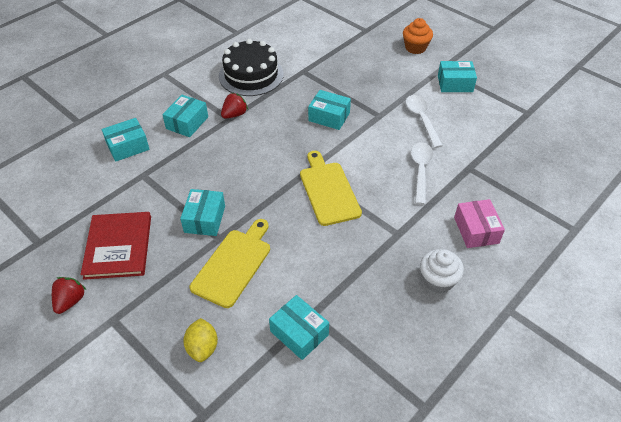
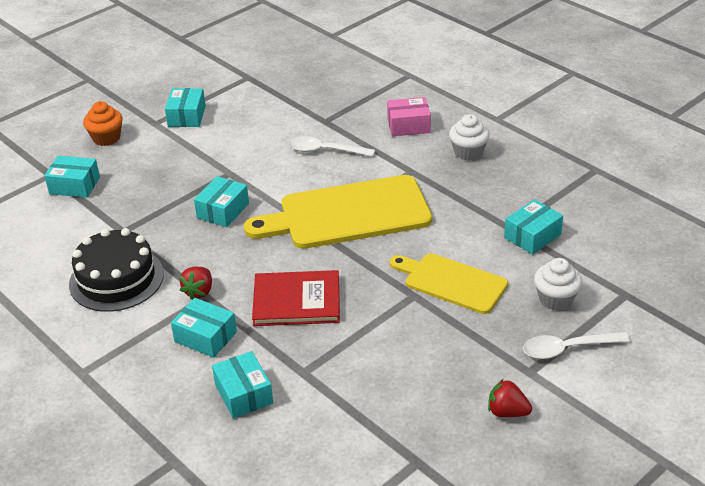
camera: 85 degrees left, 10 degrees down
(118, 247) = (426, 380): red book -> red book (296, 301)
(202, 347) = (555, 299): yellow lemon -> white cupcake
(205, 219) = (385, 308): turquoise box -> turquoise box (74, 185)
(234, 114) = (199, 292): red strawberry -> red strawberry turned 120 degrees counterclockwise
(328, 190) = (348, 214): yellow cutting board -> yellow cutting board, size x1.64
(422, 119) = (244, 144): white spoon -> white spoon (568, 349)

